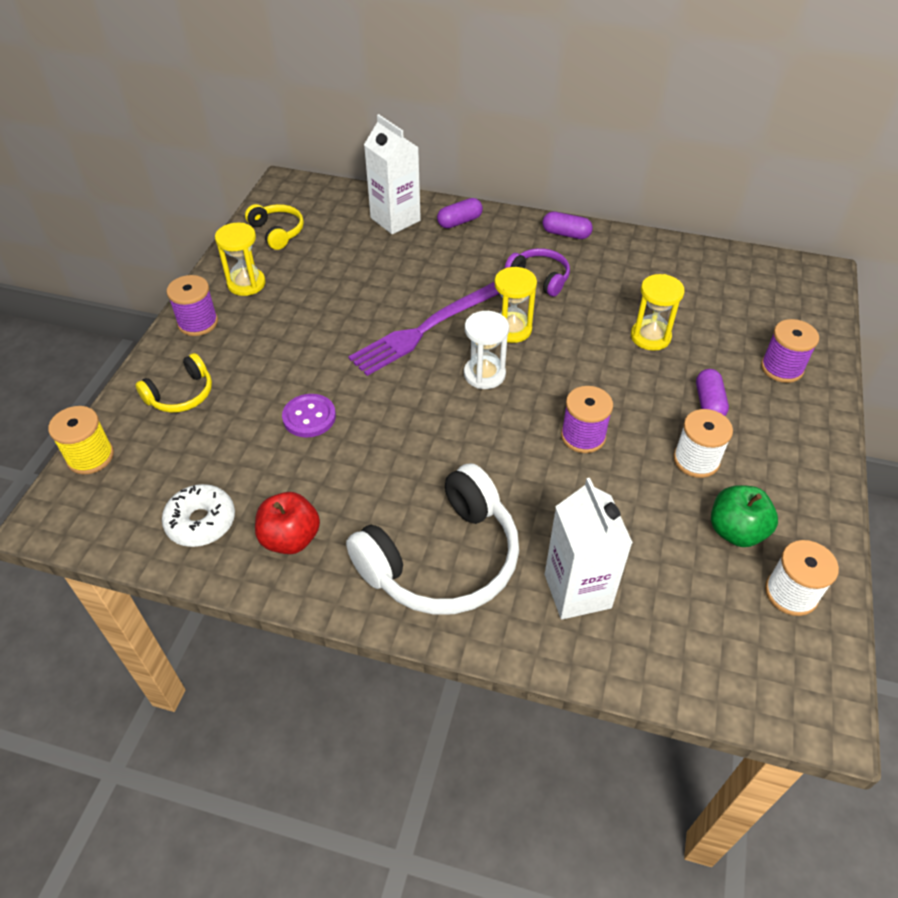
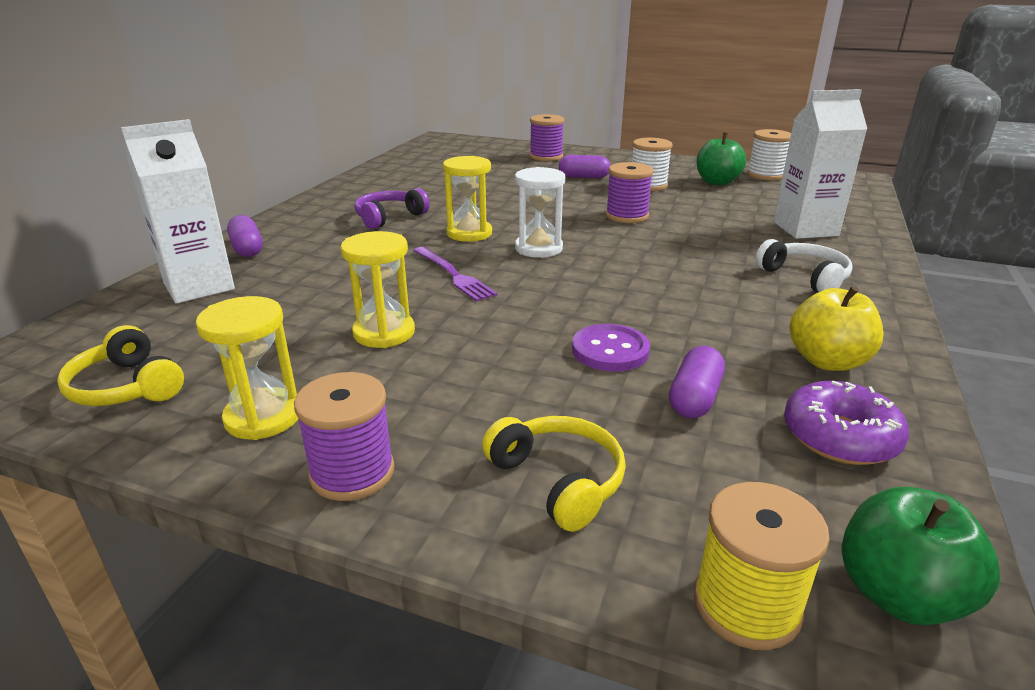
camera: 85 degrees left, 20 degrees down
(83, 513) = (899, 594): none -> green apple
(201, 522) = (840, 437): white donut -> purple donut
(277, 232) = (126, 387): yellow headphones -> yellow headphones turned 105 degrees counterclockwise
(290, 538) = (827, 361): red apple -> yellow apple
(424, 330) = (453, 275): purple fork -> purple fork, size x0.58
(442, 559) = (804, 277): white headphones -> white headphones, size x0.51
(566, 234) = (321, 203): purple capsule -> purple capsule (694, 398)
(650, 337) = (499, 186): yellow hourglass -> yellow hourglass (384, 333)

